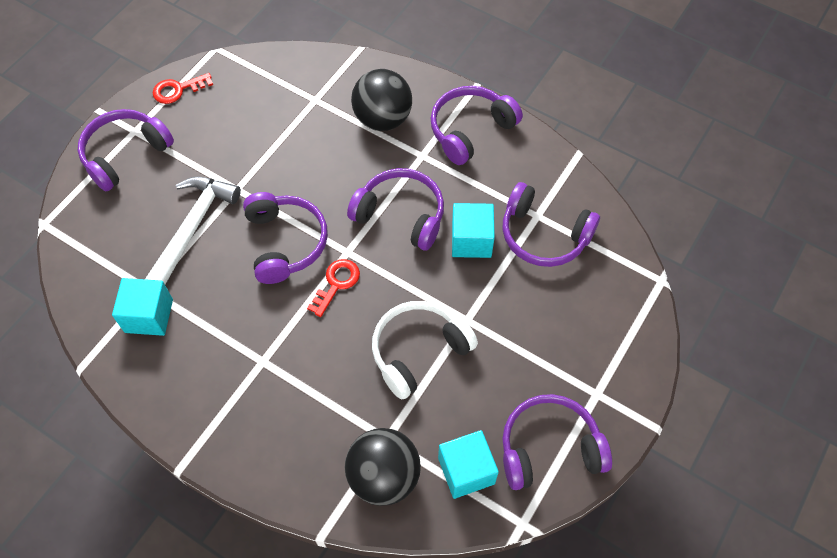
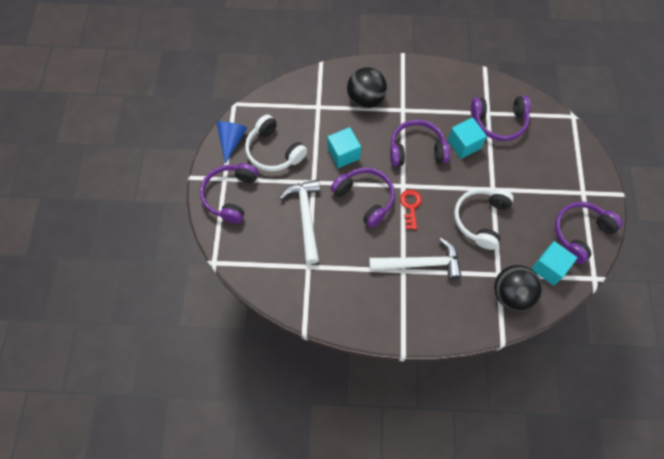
camera: 30 degrees left, 5 degrees up
(149, 316) = (320, 281): turquoise cube -> turquoise cube (343, 154)
(178, 90) = (231, 140): red key -> blue cone
(218, 127) = (274, 151): none -> white headphones
(291, 364) = (420, 263): none -> white hammer
(470, 130) = (418, 82): purple headphones -> none

